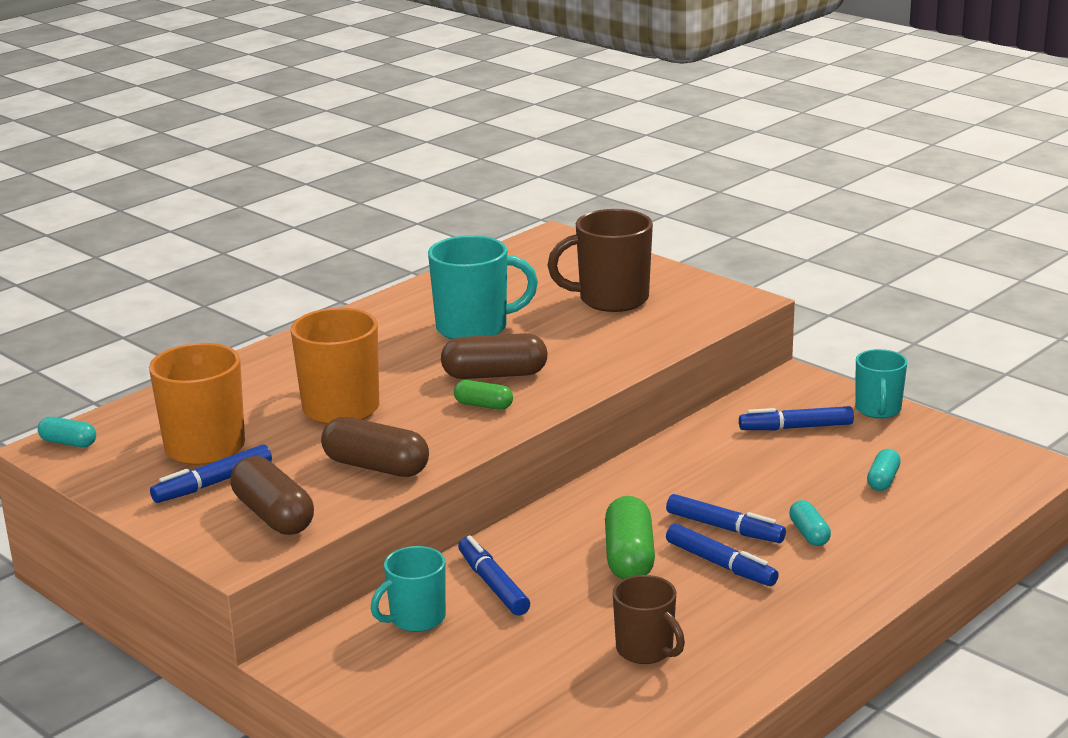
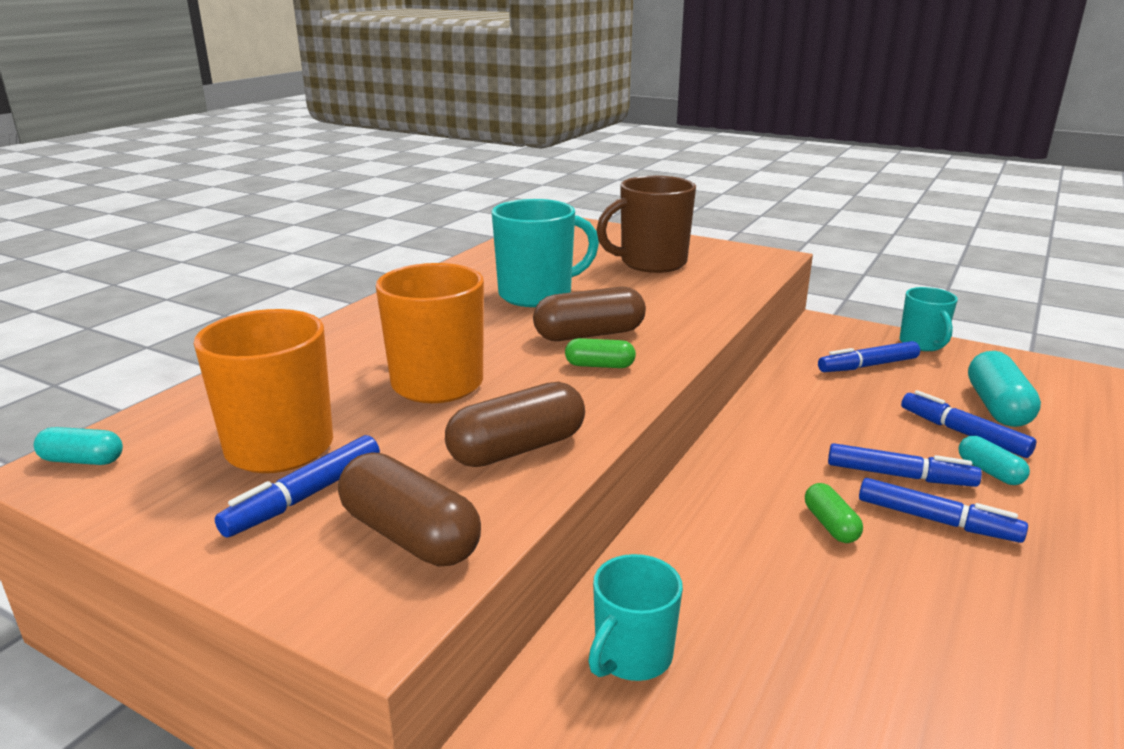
camera: 15 degrees left, 0 degrees up
(376, 467) = (517, 449): brown capsule -> brown capsule turned 45 degrees counterclockwise
(493, 584) = (699, 585): blue marker -> blue marker (963, 433)
(629, 557) = (830, 525): green capsule -> green capsule, size x0.56
(646, 650) = (963, 661): brown mug -> none
(883, 480) = (997, 407): turquoise capsule -> turquoise capsule, size x1.77

